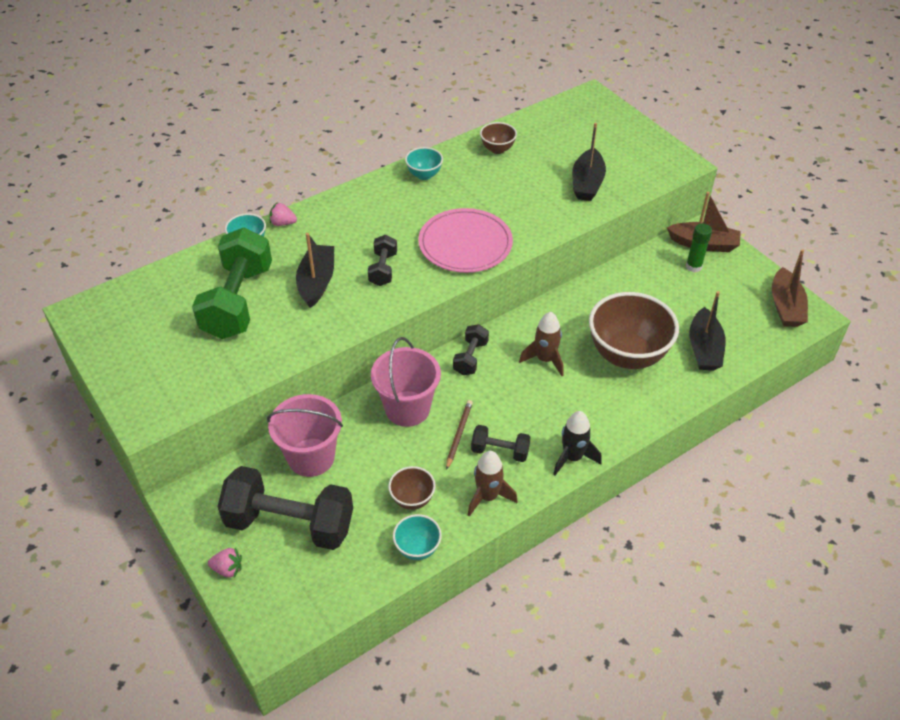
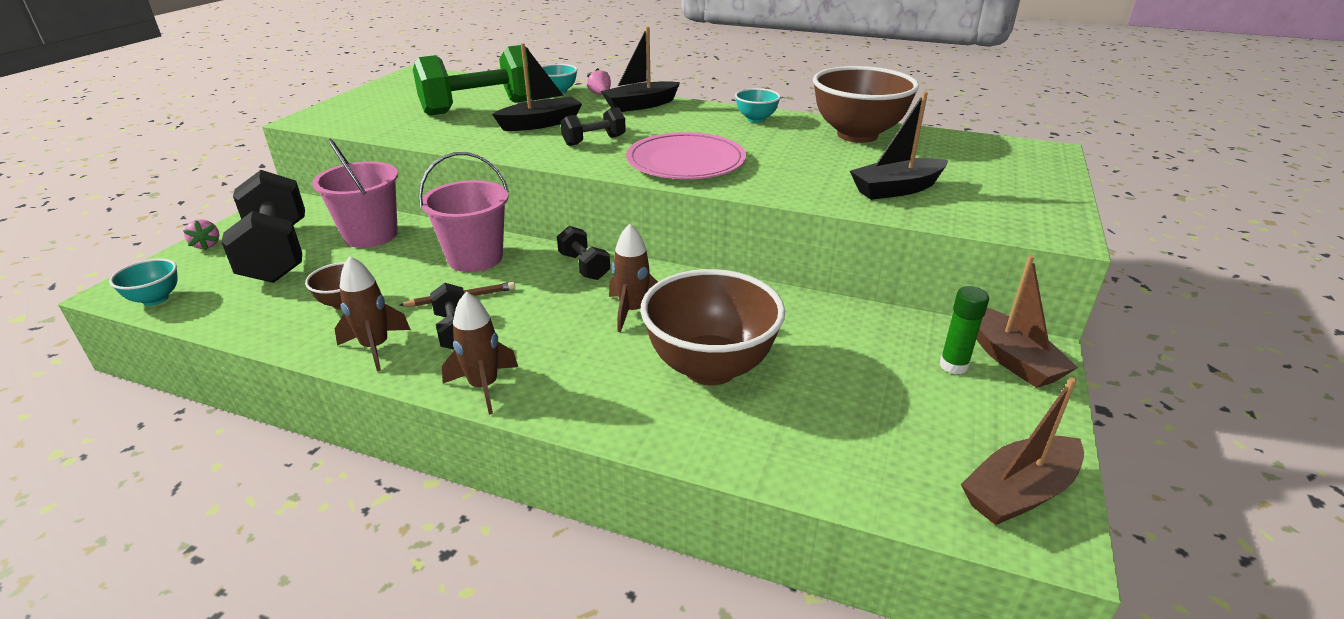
camera: 55 degrees right, 15 degrees down
(417, 548) = (271, 329): turquoise bowl -> turquoise bowl (155, 299)
(470, 358) = (584, 266): black dumbbell -> black dumbbell turned 75 degrees clockwise
(497, 149) = (857, 135): brown bowl -> brown bowl, size x2.11
(572, 457) = (484, 386): black rocket -> brown rocket
(704, 348) = (807, 433): black boat -> black boat (640, 105)

